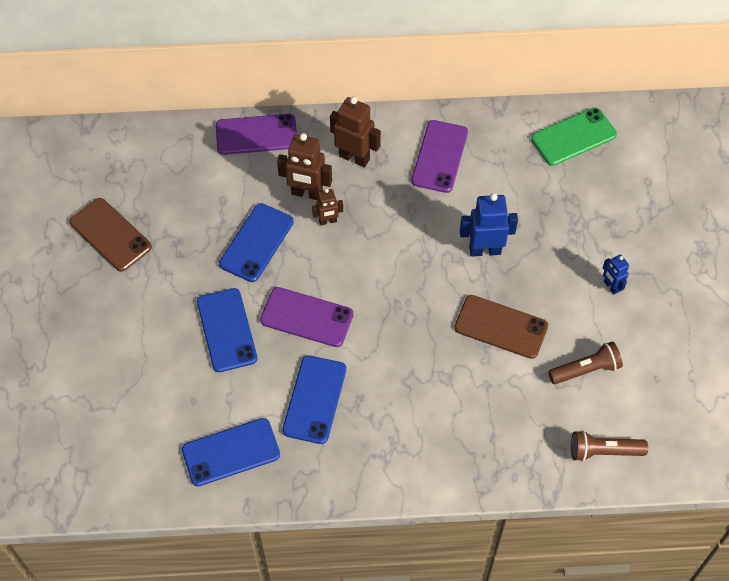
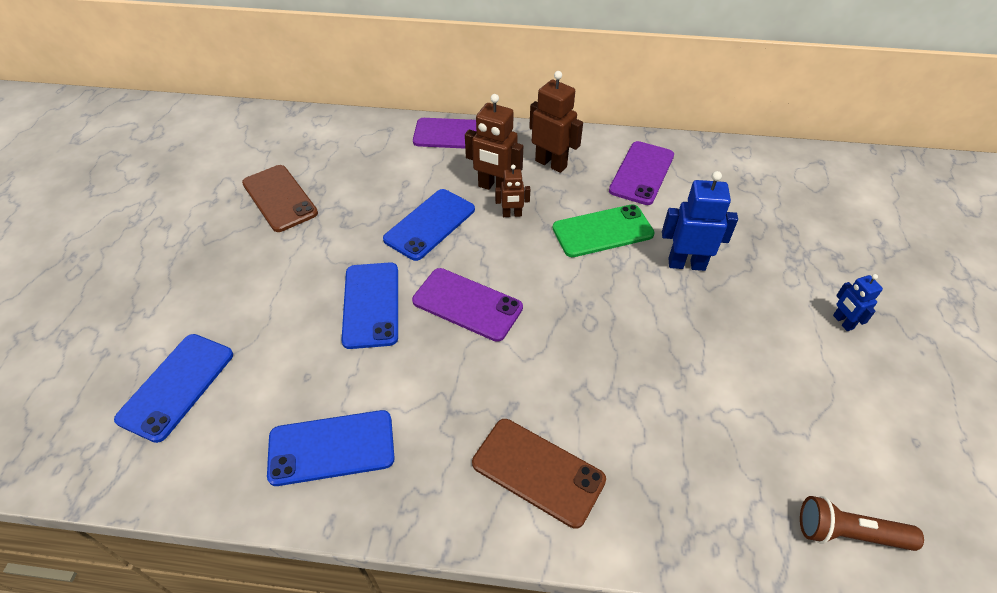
camera: 10 degrees right, 10 degrees down
(314, 399) = (455, 398): blue phone -> blue phone (176, 386)
(501, 327) = (702, 348): brown phone -> brown phone (538, 471)
(573, 137) = (789, 173): green phone -> green phone (602, 231)
(586, 370) = (815, 416): brown flashlight -> none

